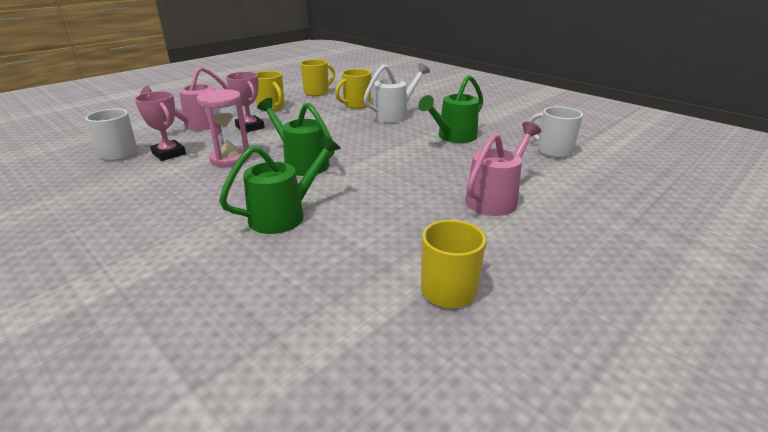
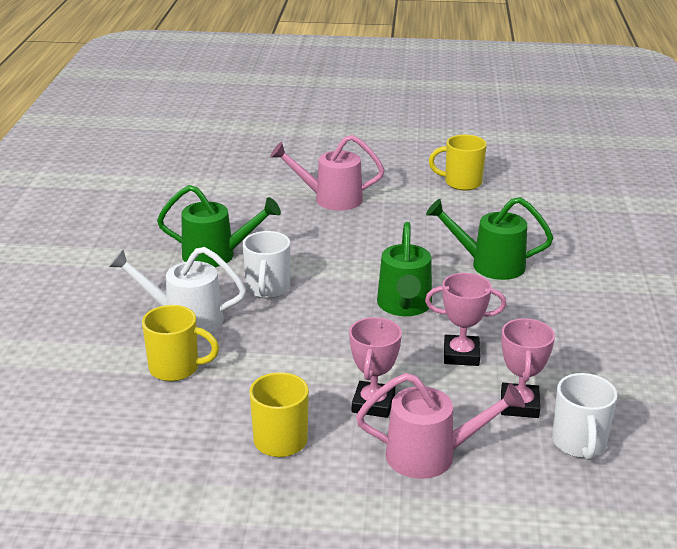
camera: 130 degrees left, 0 degrees up
(230, 158) = (461, 355): pink hourglass -> pink trophy
(317, 92) = (151, 443): yellow mug -> none
(553, 151) = (191, 200): white mug -> white mug (267, 289)

